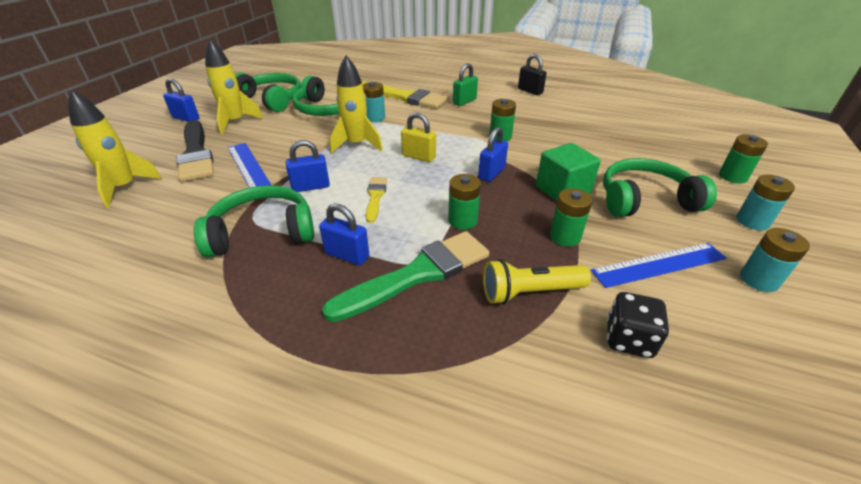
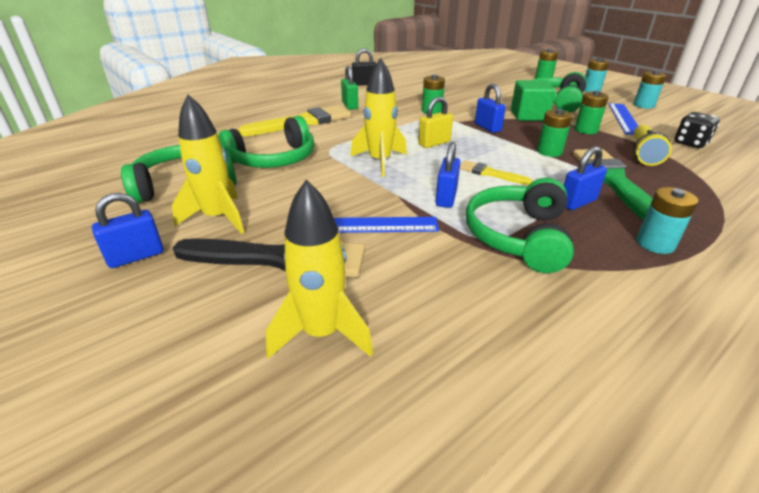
camera: 60 degrees left, 5 degrees down
(375, 118) = (330, 143): turquoise battery -> turquoise battery (655, 244)

